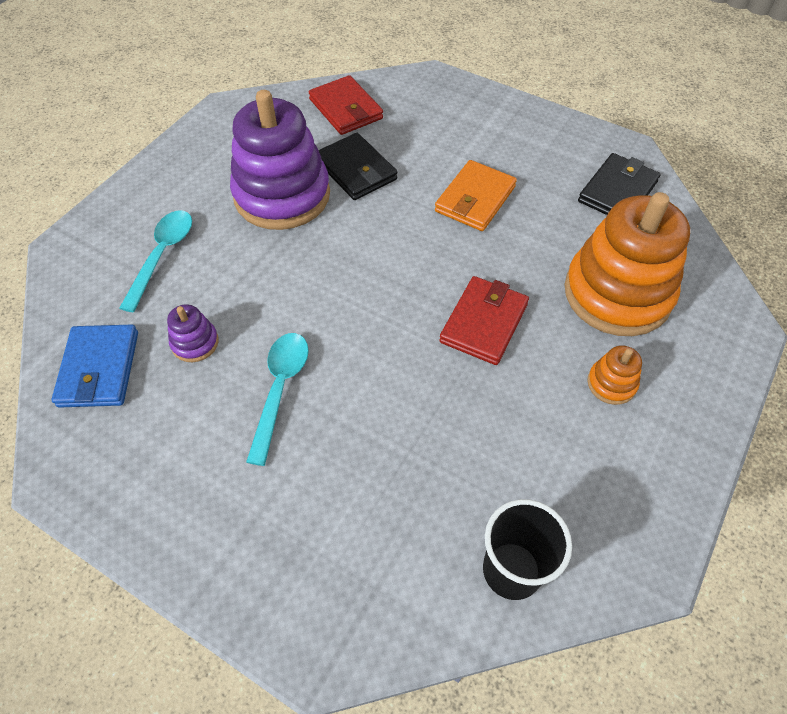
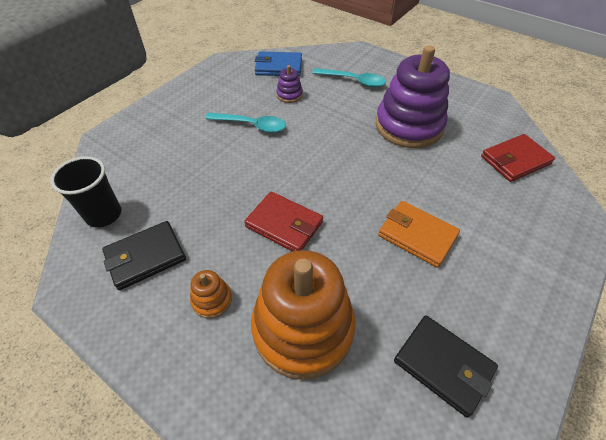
camera: 95 degrees right, 5 degrees down
(356, 170) = (441, 163): black wallet -> black wallet (146, 257)

